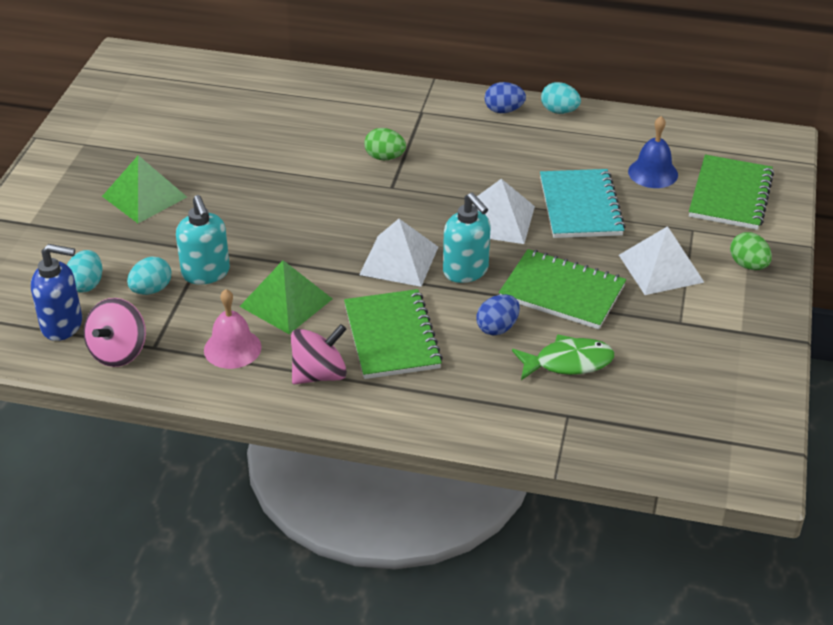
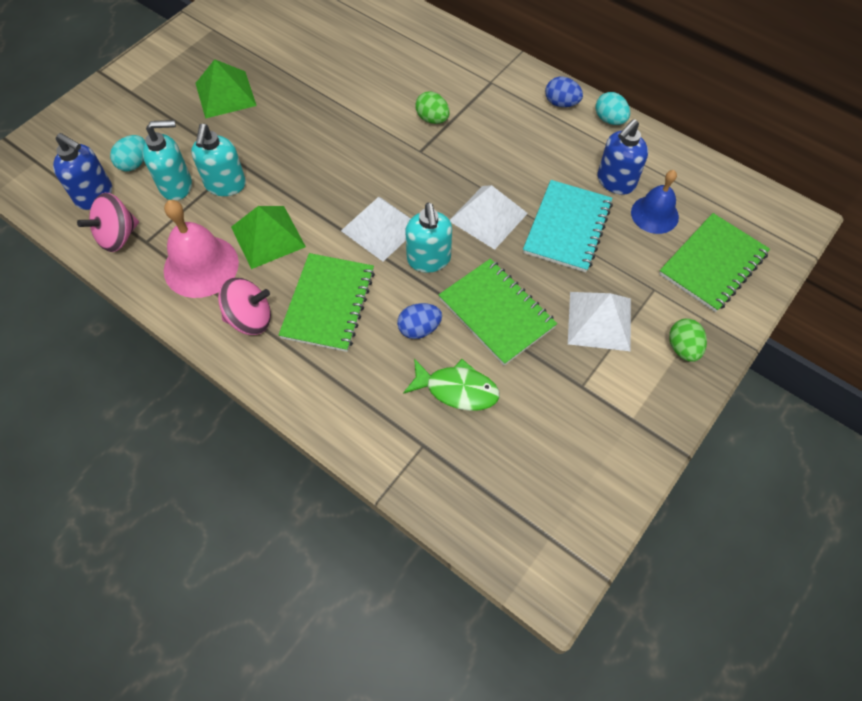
camera: 25 degrees right, 20 degrees up
(151, 290) = (176, 186): turquoise egg -> turquoise soap dispenser
(232, 348) = (201, 266): pink bell -> pink bell, size x1.51
(599, 158) = (615, 182): none -> blue soap dispenser

